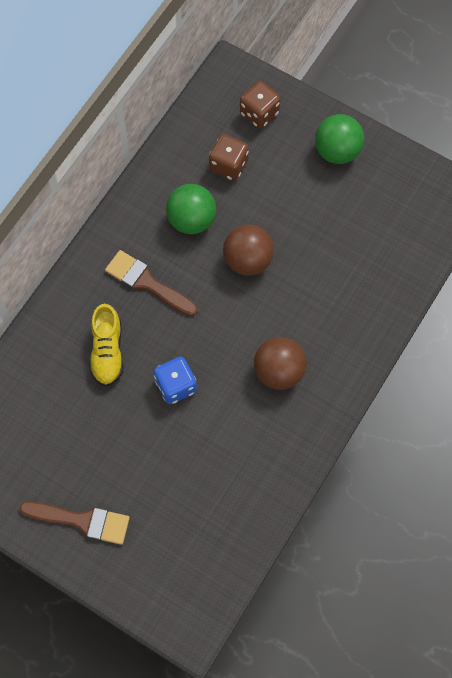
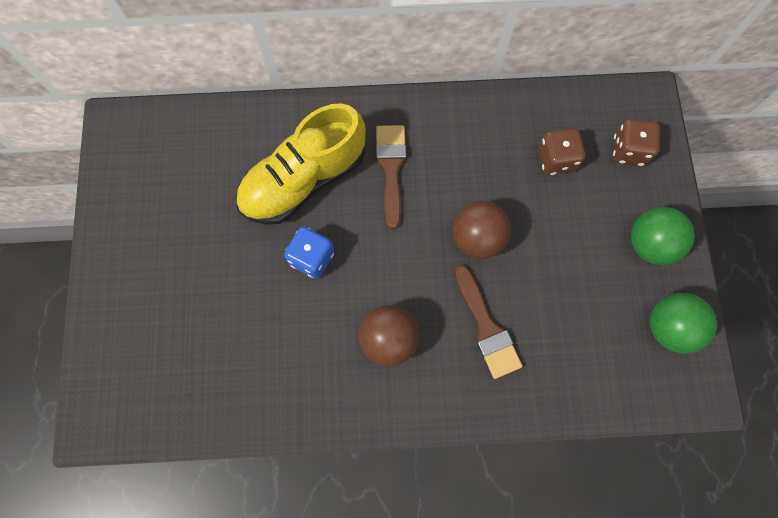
camera: 55 degrees right, 5 degrees up
(82, 521) = (137, 264): brown brush -> brown brush (487, 328)
(107, 352) = (304, 180): yellow shoe -> yellow shoe, size x1.74
(191, 220) = (478, 164): green ball -> green ball (669, 327)

